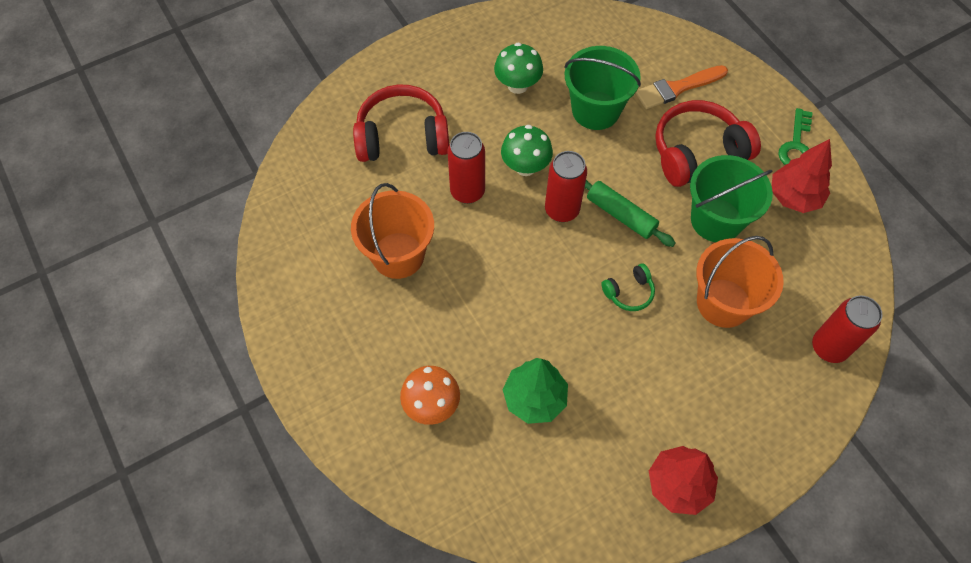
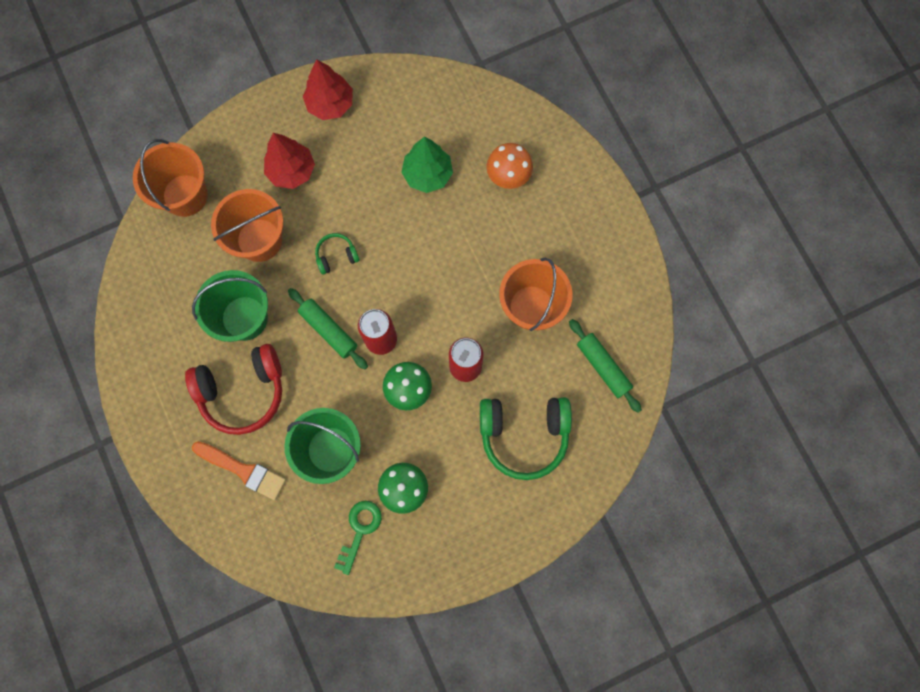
camera: 175 degrees left, 15 degrees up
(318, 202) = (603, 367): none -> green rolling pin
(402, 137) = (524, 434): red headphones -> green headphones
(677, 88) = (243, 470): orange brush -> orange brush turned 45 degrees clockwise
(794, 197) = (167, 335): red tree -> red tree (291, 171)
(796, 145) = (147, 391): green key -> green key (360, 530)
(829, 347) = (185, 195): red can -> orange bucket

